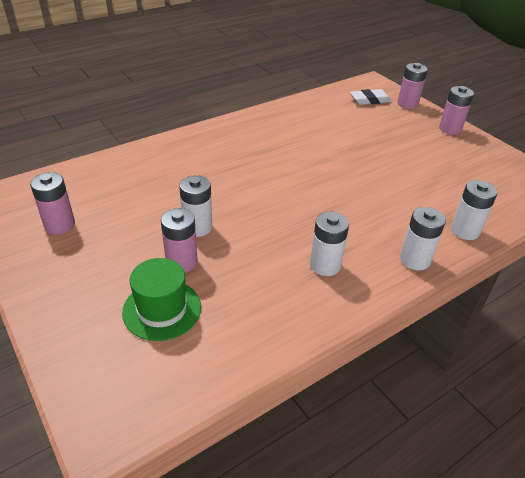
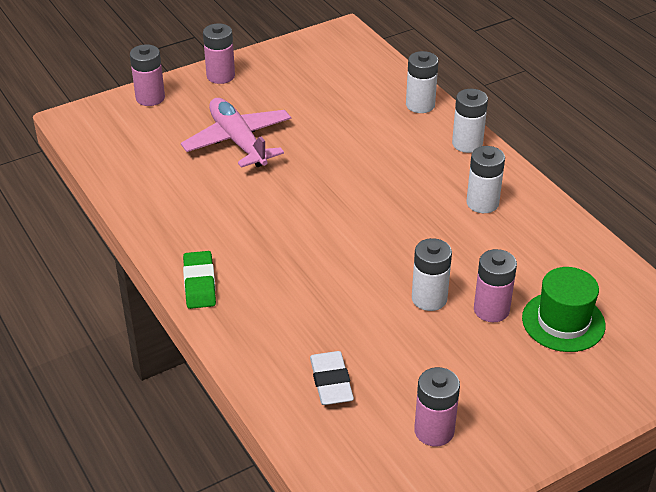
camera: 85 degrees left, 0 degrees up
(217, 130) = (199, 283): none -> green eraser
(370, 100) = (132, 128): white eraser -> white eraser (331, 382)
(371, 139) = (238, 141): none -> pink plane

